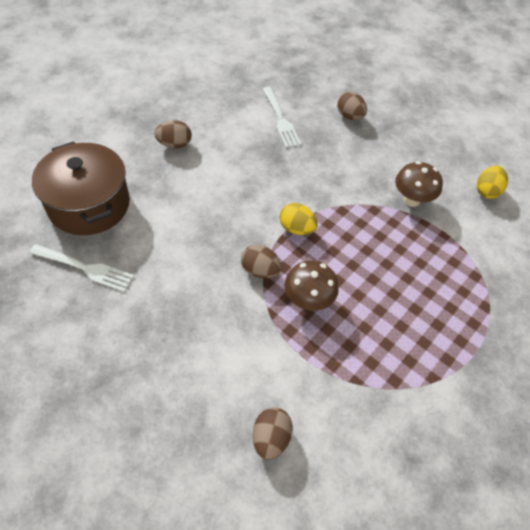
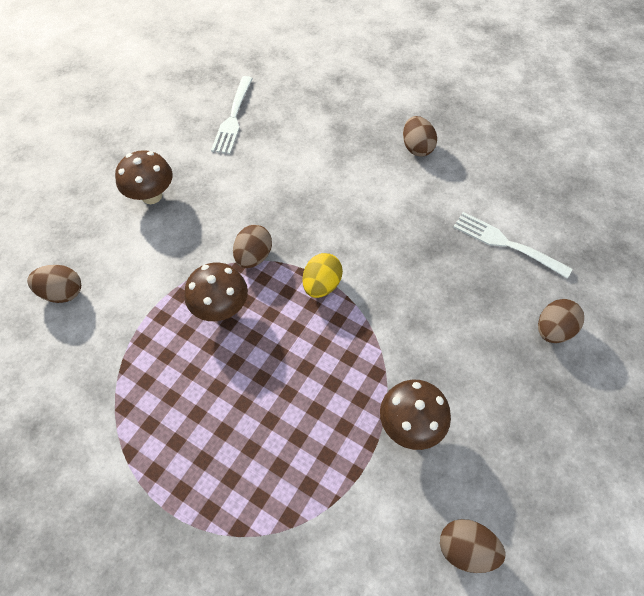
camera: 85 degrees right, 5 degrees up
(89, 205) = (309, 101): brown pot -> none
(167, 349) = (151, 196): none -> brown mushroom
(280, 119) = (507, 244): white fork -> white fork turned 60 degrees clockwise
(486, 191) = (465, 548): yellow egg -> brown egg

